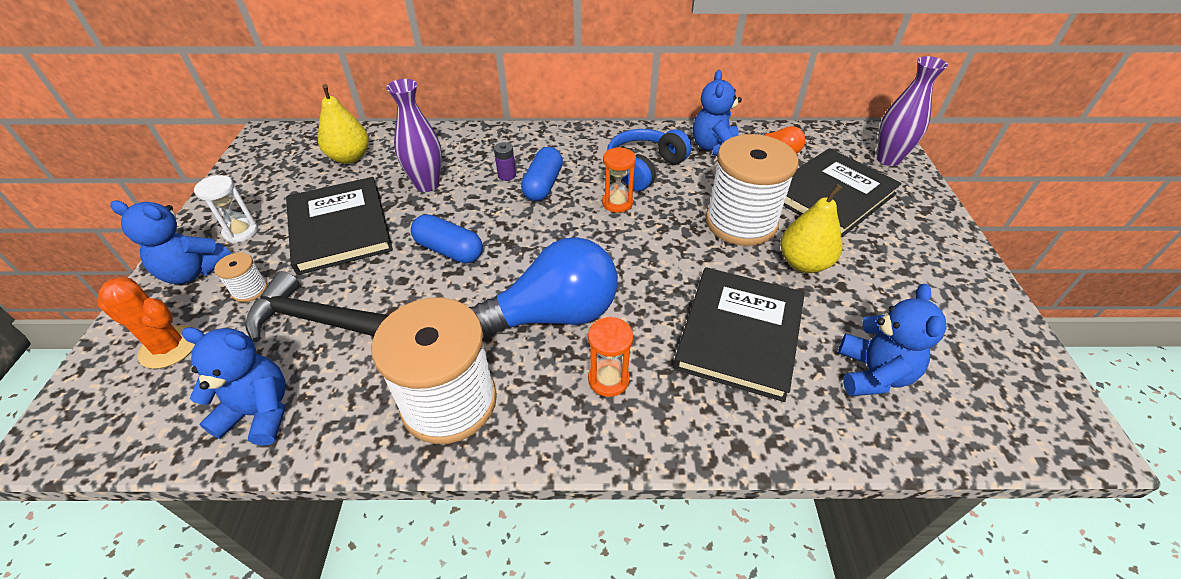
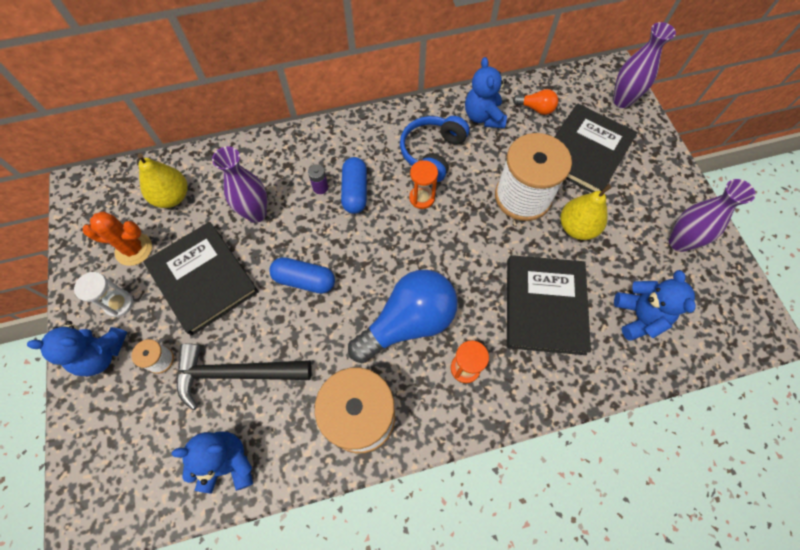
camera: 15 degrees left, 20 degrees up
(169, 347) = (125, 428): orange cactus -> orange cactus (134, 249)
(946, 304) = (679, 242): none -> purple vase

